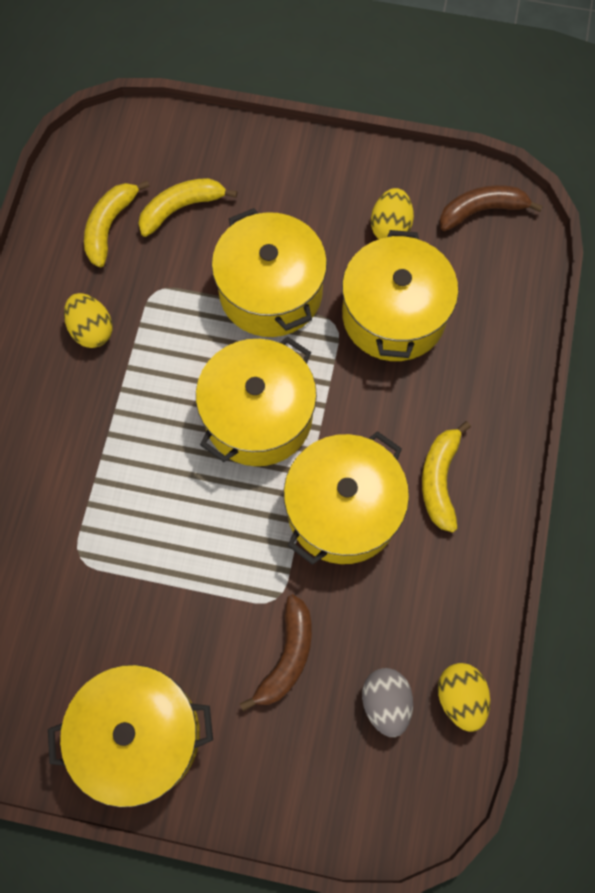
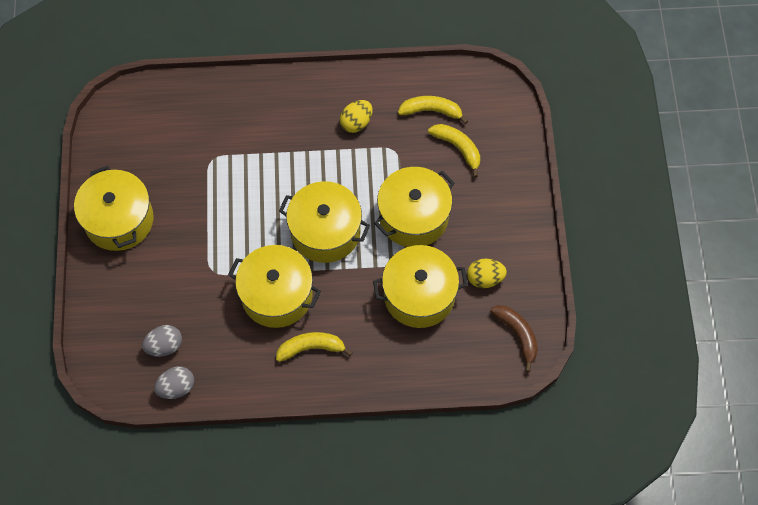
camera: 75 degrees right, 5 degrees down
(287, 656) = (179, 285): brown banana -> none
(460, 697) = (176, 387): yellow egg -> grey egg

